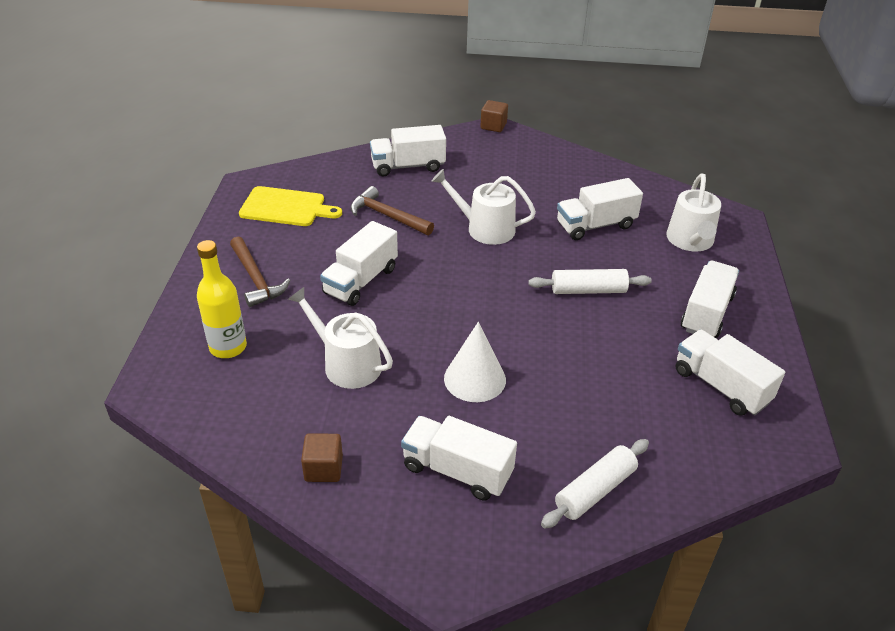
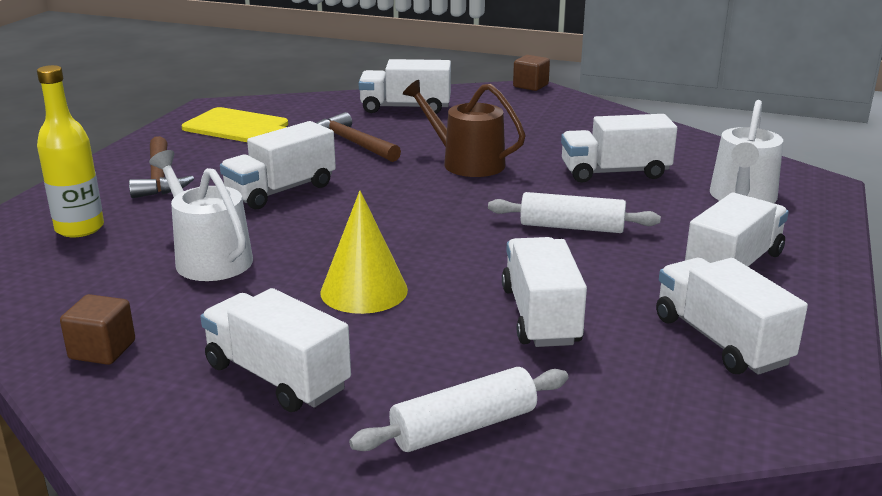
camera: 15 degrees right, 15 degrees down
(475, 379) = (364, 290): white cone -> yellow cone
(484, 228) = (466, 163): white watering can -> brown watering can
(602, 383) = (540, 316): none -> white truck

